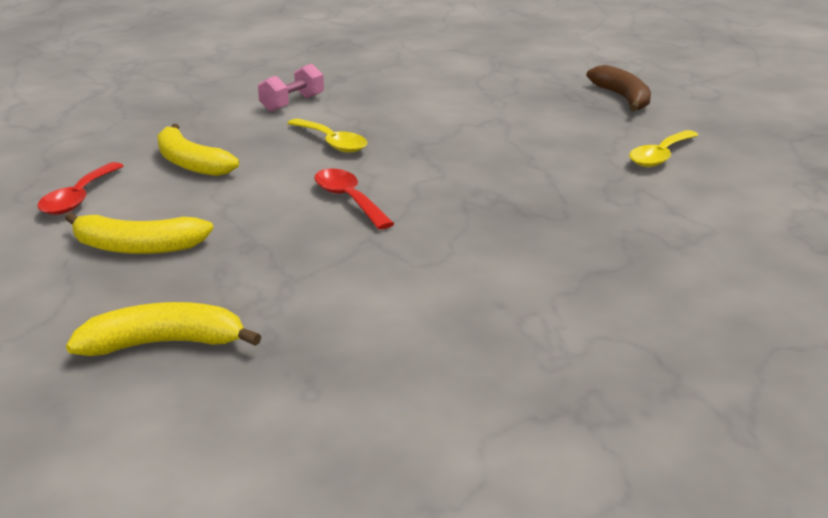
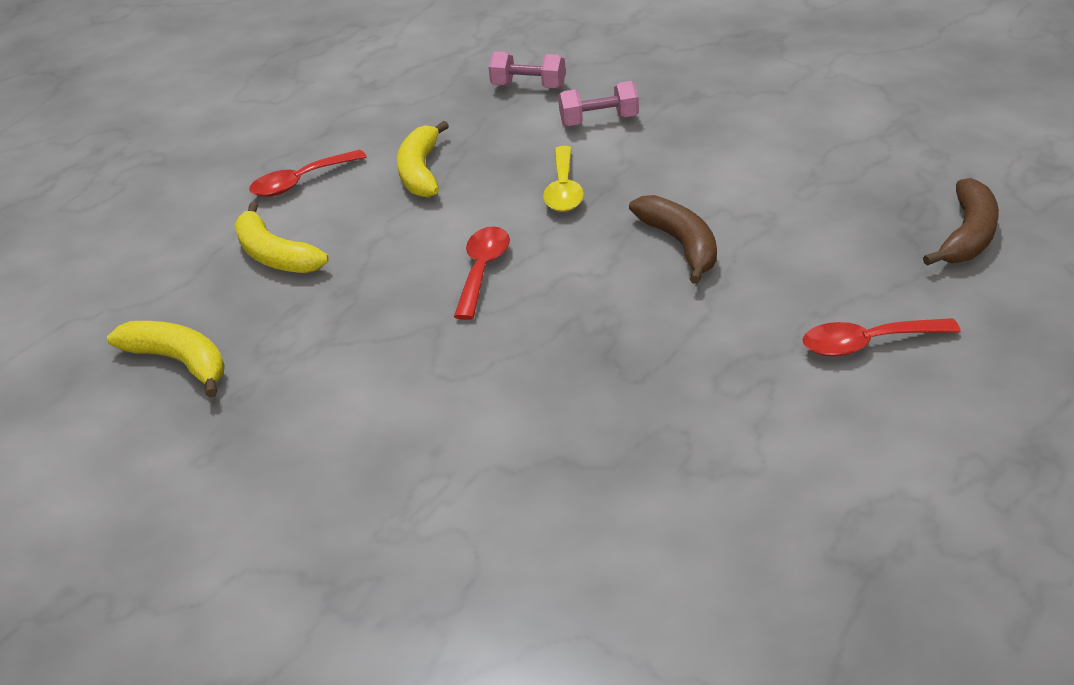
camera: 45 degrees right, 10 degrees up
(199, 99) = (528, 87): none -> pink dumbbell
(468, 146) = (681, 245): none -> brown banana
(660, 156) = (867, 344): yellow spoon -> red spoon

